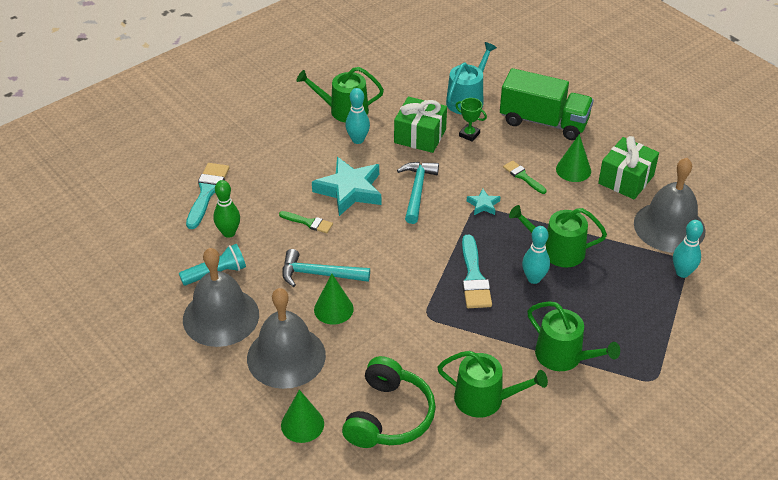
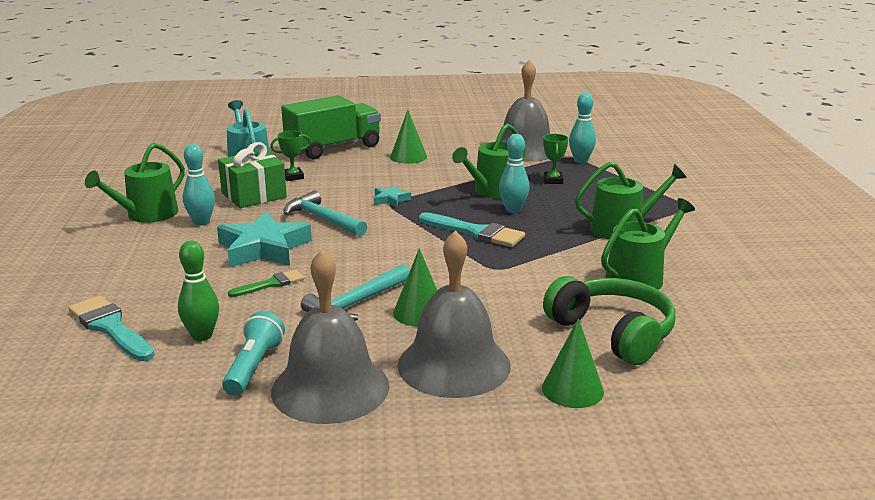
camera: 55 degrees left, 20 degrees down
(523, 176) = (383, 175): green brush -> none
(618, 275) = (553, 180): none -> green trophy
(626, 179) = (450, 145): green gift -> none

